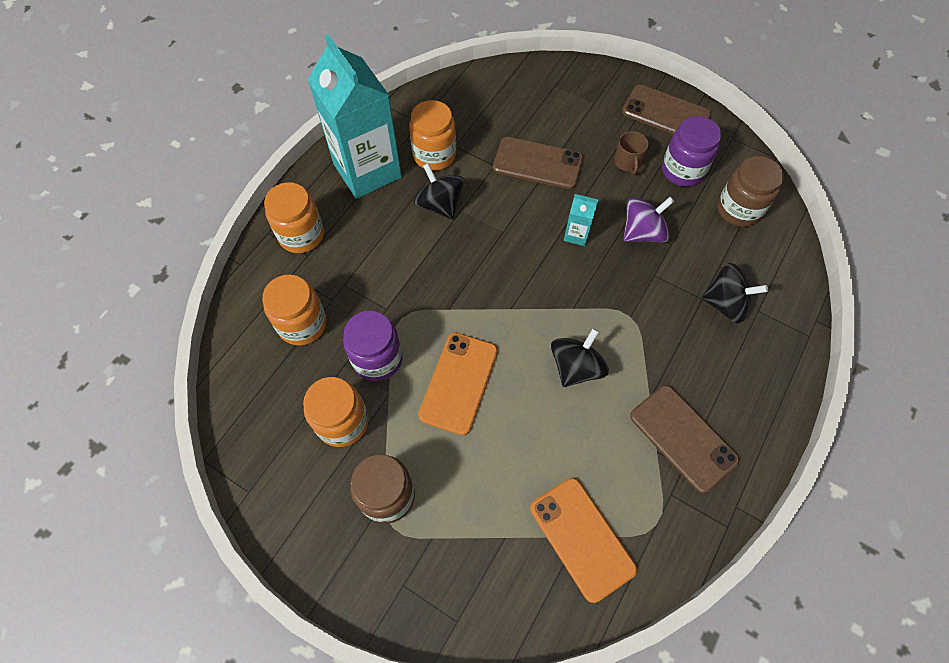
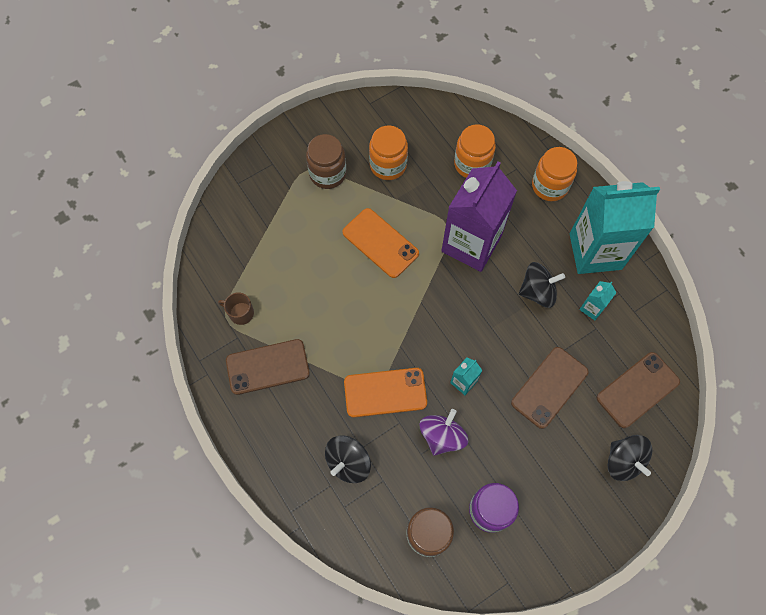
camera: 115 degrees right, 5 degrees up
(377, 359) = (423, 200): purple jar -> none
(413, 285) = (471, 244): none -> purple carton
(434, 155) = (592, 308): orange jar -> turquoise carton
(576, 367) = (353, 323): black spinning top -> black spinning top (623, 461)
(582, 538) = (242, 270): orange phone -> orange phone (385, 392)
(627, 162) = (519, 465): brown mug -> brown mug (240, 313)
(642, 232) = (442, 436): purple spinning top -> purple spinning top turned 150 degrees counterclockwise
(666, 113) = (562, 536): brown phone -> brown phone (637, 390)

